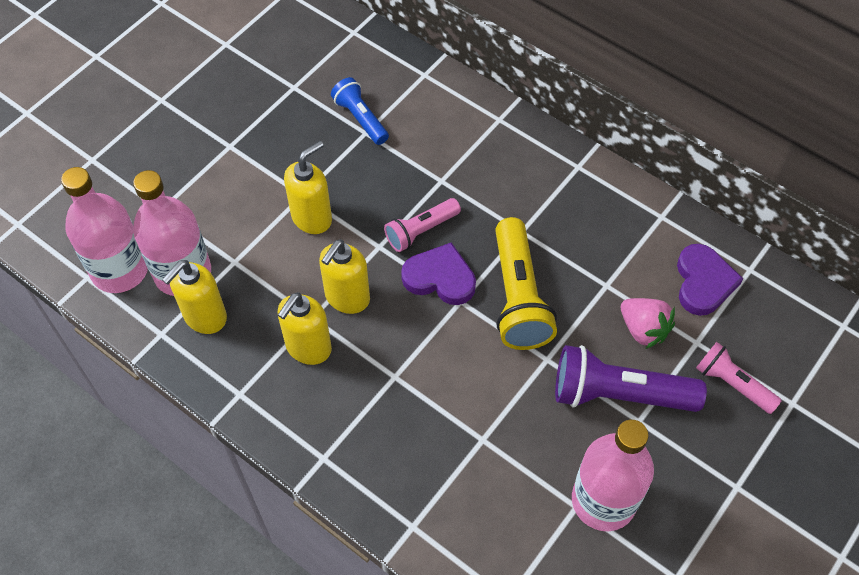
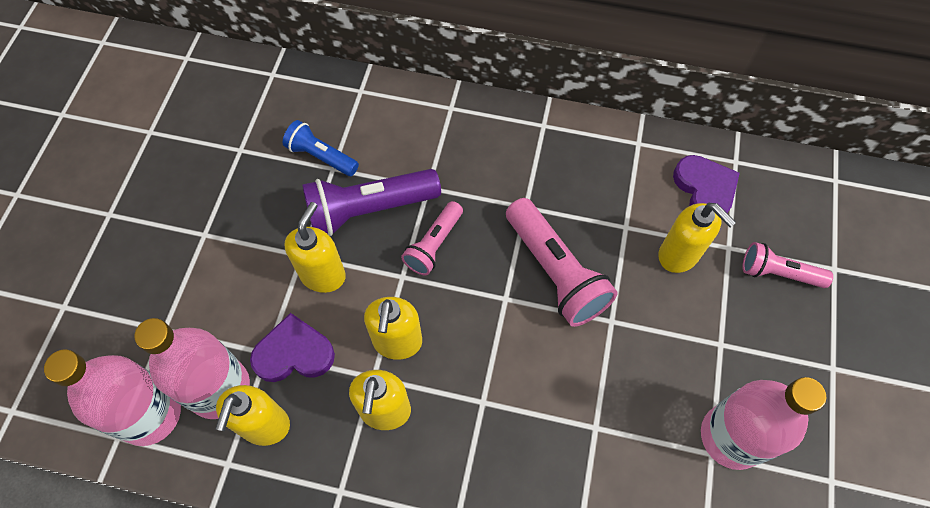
camera: 25 degrees left, 5 degrees up
(440, 278) = (475, 284): purple heart -> purple heart (294, 353)
(518, 297) = (555, 272): yellow flashlight -> pink flashlight
(618, 394) = (690, 327): purple flashlight -> purple flashlight (369, 210)
(643, 329) = (679, 255): pink strawberry -> yellow soap dispenser

